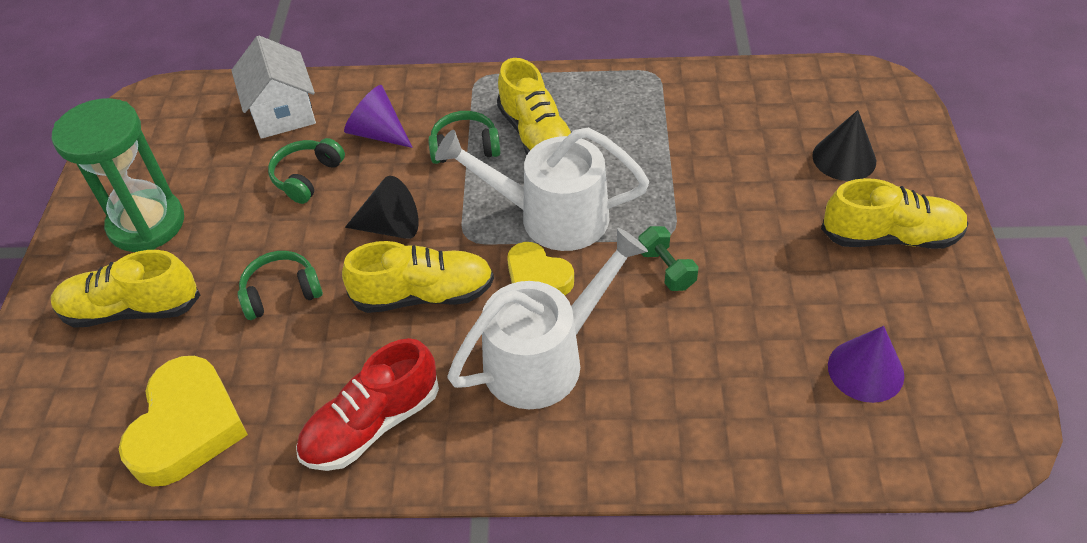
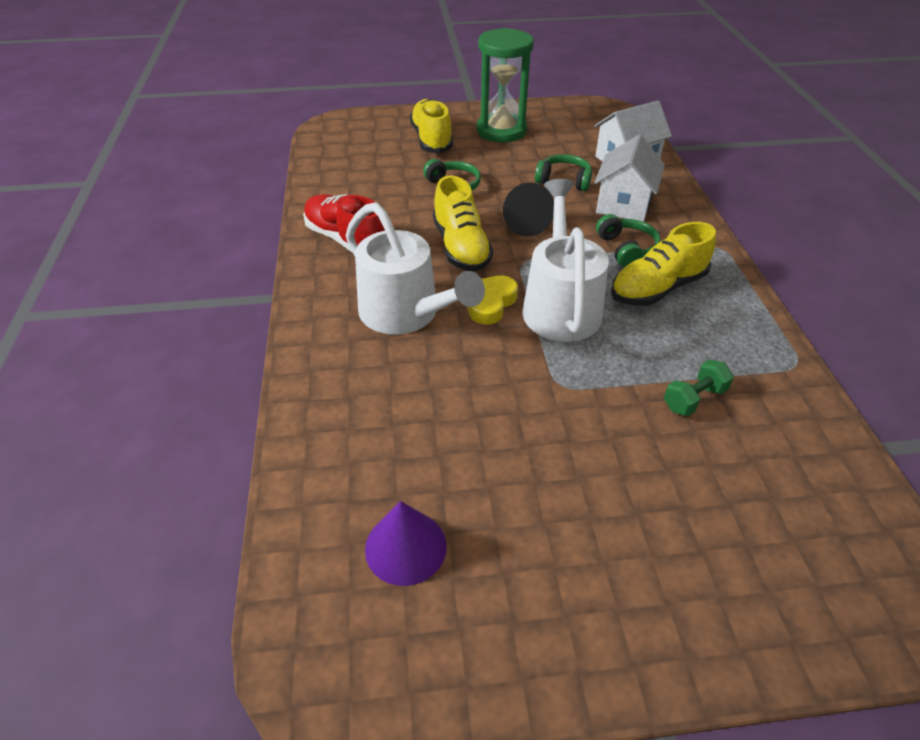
camera: 80 degrees right, 5 degrees down
(187, 427) = (346, 173): yellow heart -> none
(377, 133) = (623, 204): purple cone -> white house
(666, 269) = (515, 383): green dumbbell -> green dumbbell (694, 399)
(844, 158) = (735, 545): black cone -> none
(890, 237) = (611, 589): yellow shoe -> none

